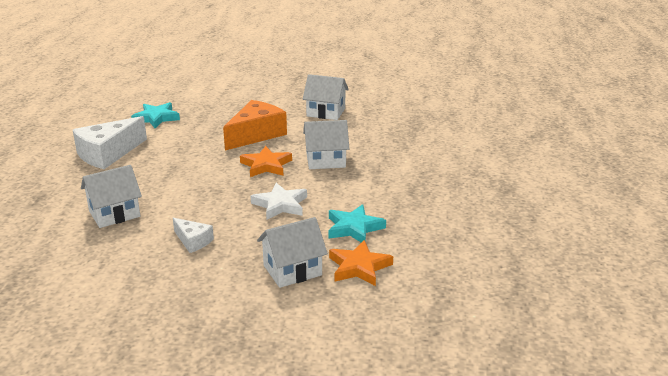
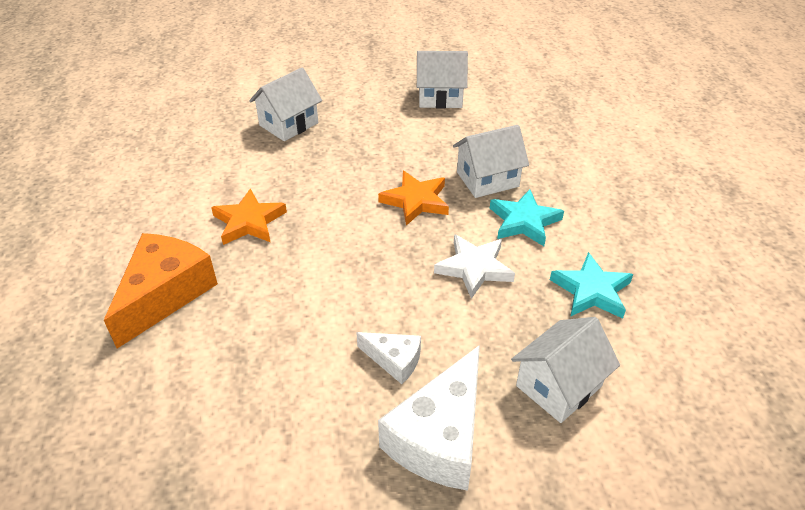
camera: 15 degrees left, 15 degrees up
(108, 154) = (185, 217): white cheese -> white cheese (440, 437)
(114, 214) = (254, 331): white house -> white house (289, 124)
(156, 118) = (220, 140): turquoise star -> turquoise star (524, 221)
(256, 134) = (372, 149): orange cheese -> orange cheese (165, 294)
(359, 267) = (639, 360): orange star -> orange star (249, 222)

